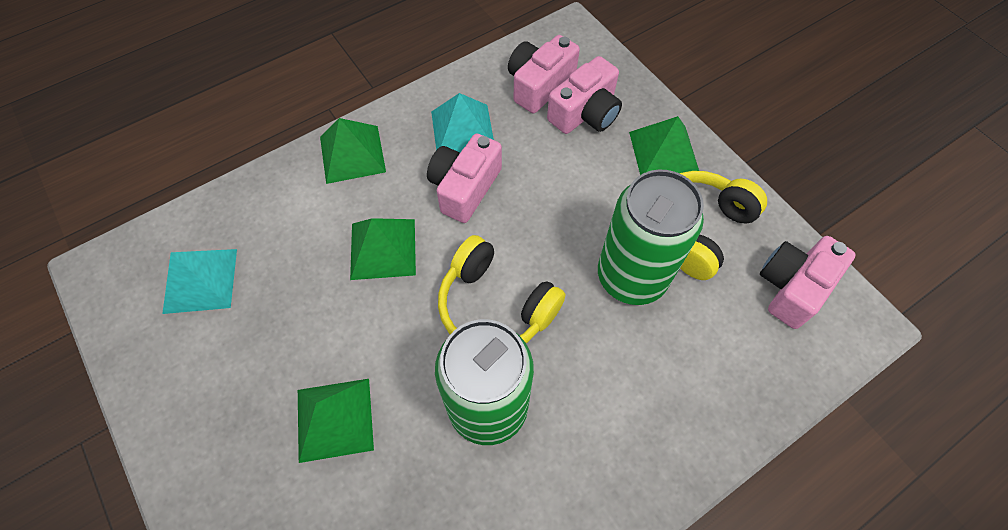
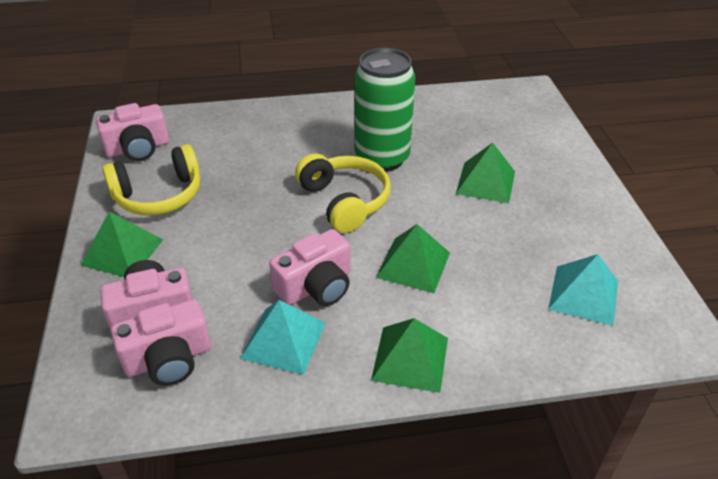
camera: 155 degrees left, 20 degrees down
(631, 277) = (235, 186): green can -> none

